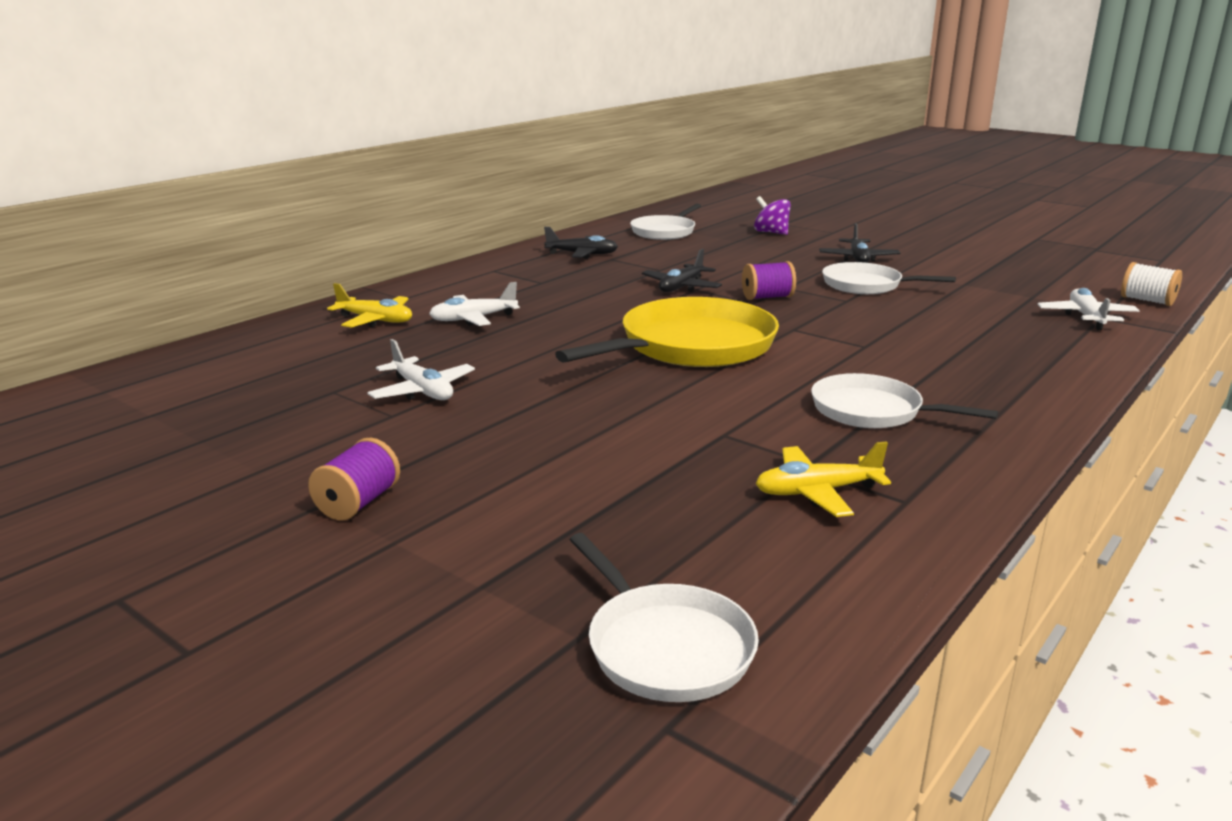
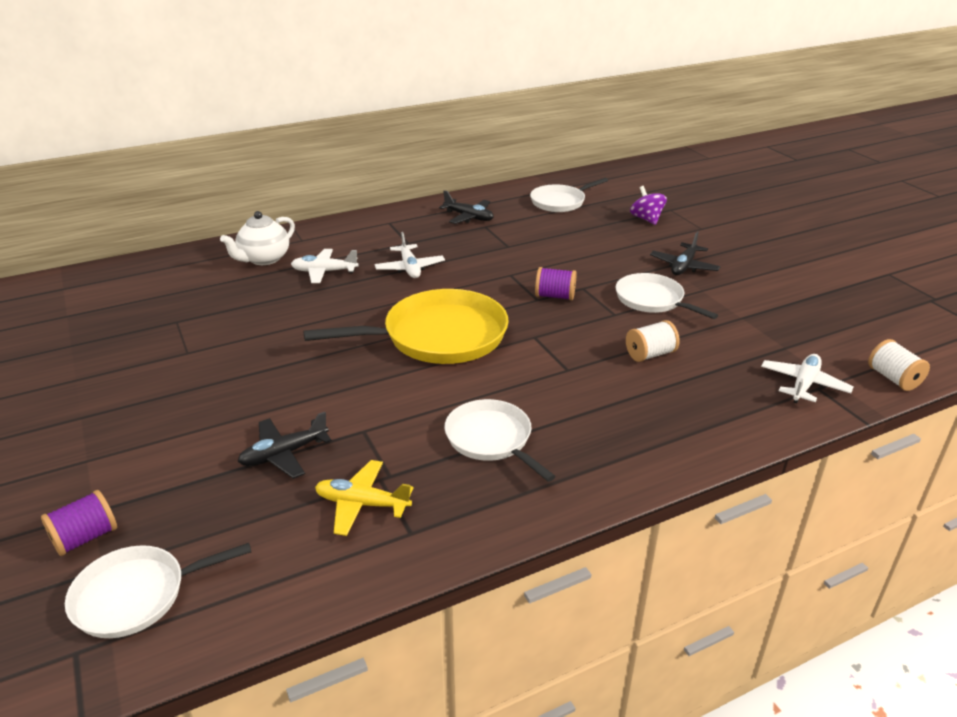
camera: 25 degrees right, 10 degrees up
(358, 503) = (98, 423): purple spool -> purple spool (85, 538)
(375, 320) = (264, 259): yellow plane -> white teapot
(422, 391) = (225, 335): white plane -> white plane (410, 268)
(666, 647) = (136, 596): white pan -> white pan turned 75 degrees clockwise
(681, 287) = (502, 270): black plane -> black plane (284, 454)
(925, 321) = (650, 354): none -> white spool

